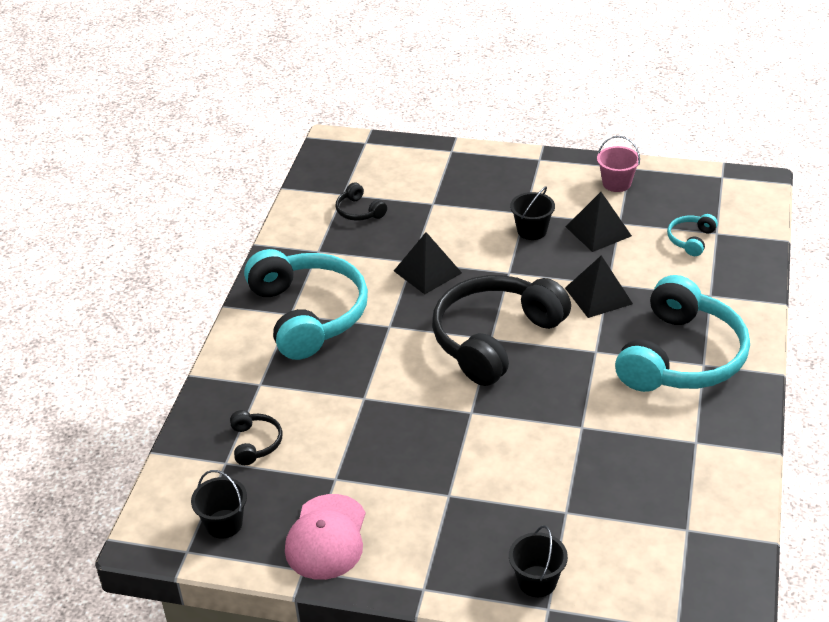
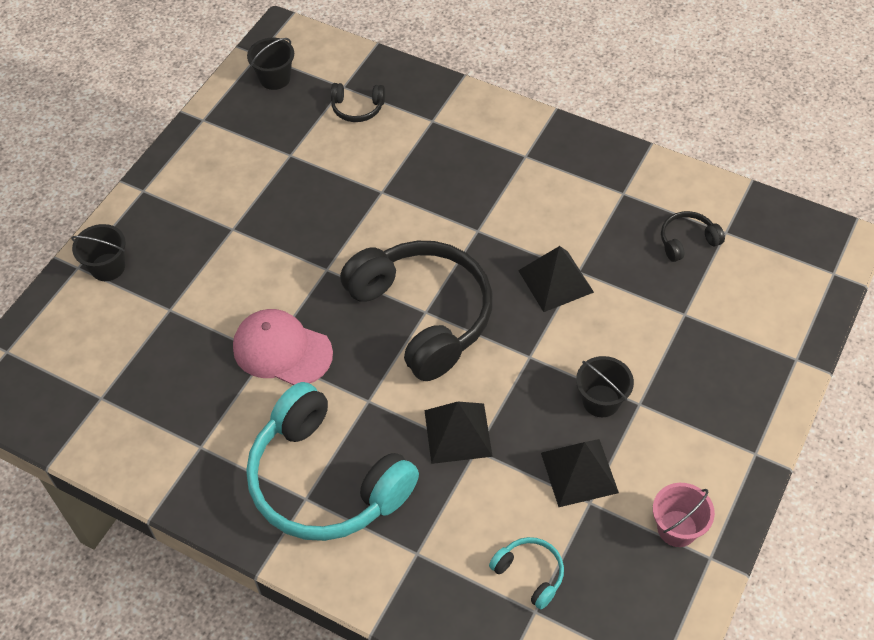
camera: 105 degrees right, 15 degrees up
(308, 314) = (519, 169): turquoise headphones -> none
(326, 537) = (228, 139): pink cap -> pink cap (282, 350)

